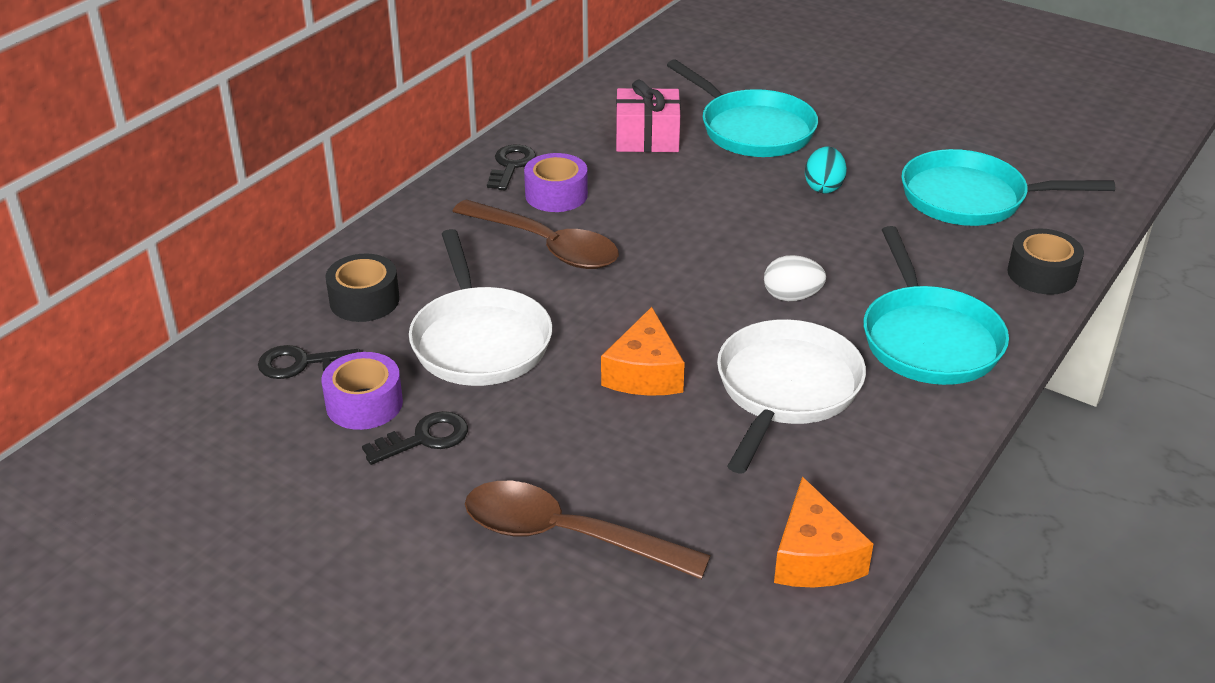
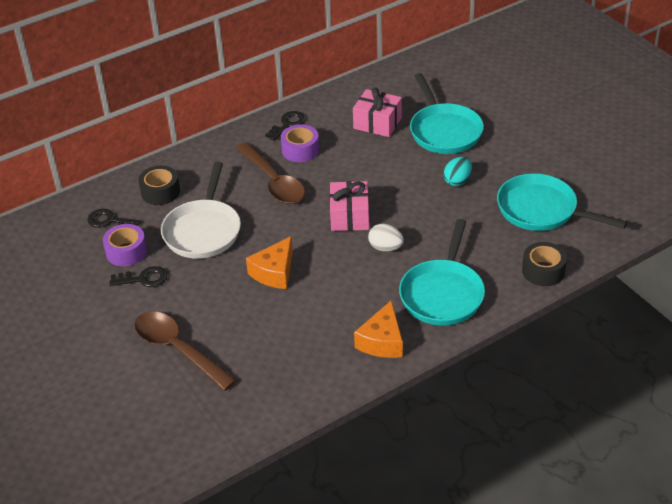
camera: 25 degrees right, 5 degrees up
(703, 266) = (349, 216): none -> pink gift
(785, 390) = (341, 302): white pan -> none
(814, 557) = (288, 396): orange cheese -> orange cheese (382, 341)

